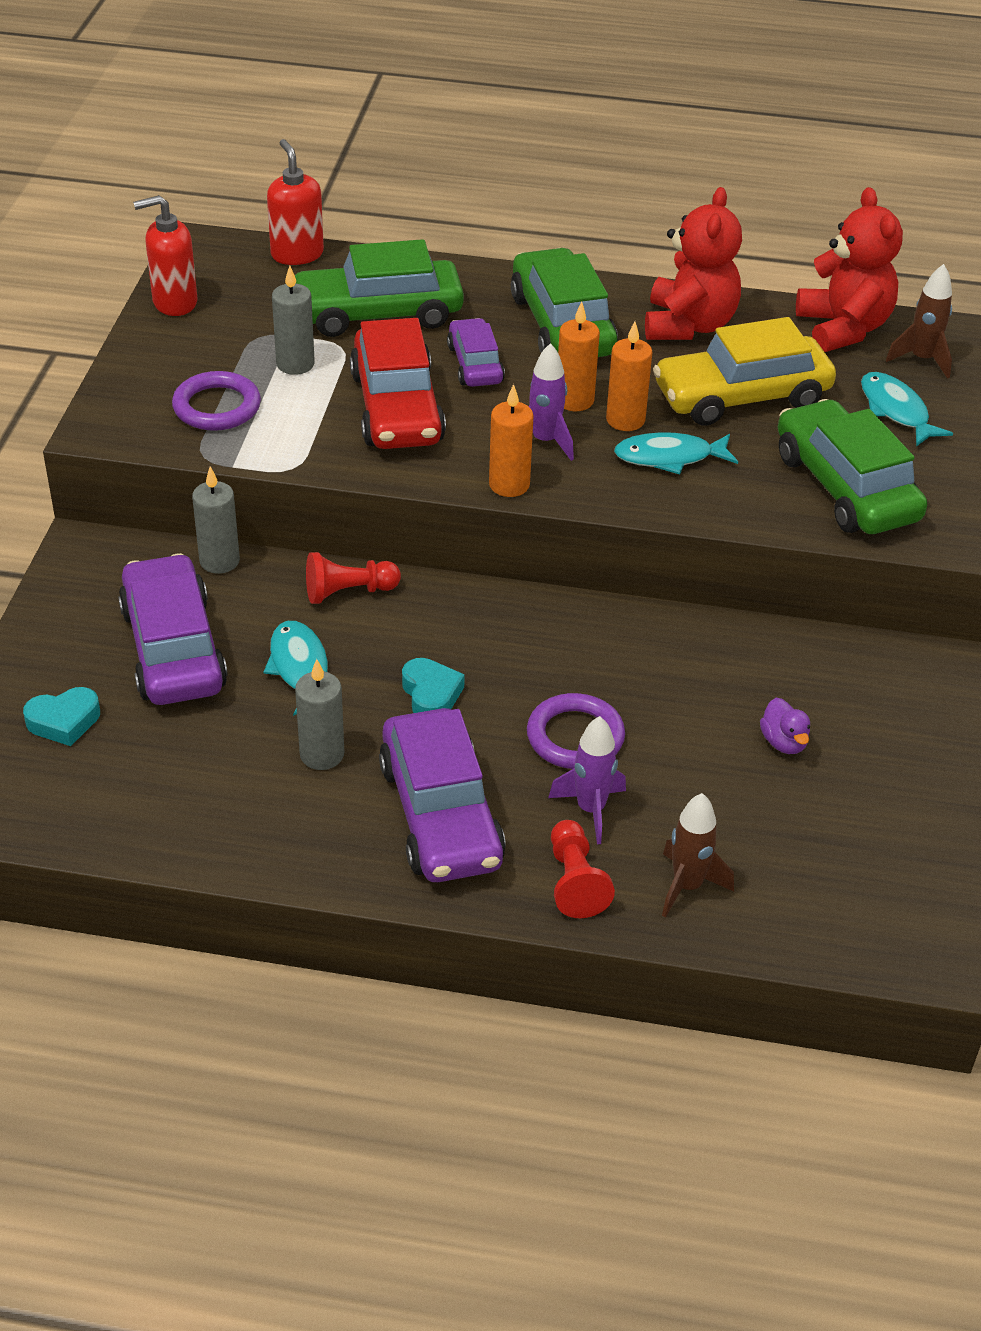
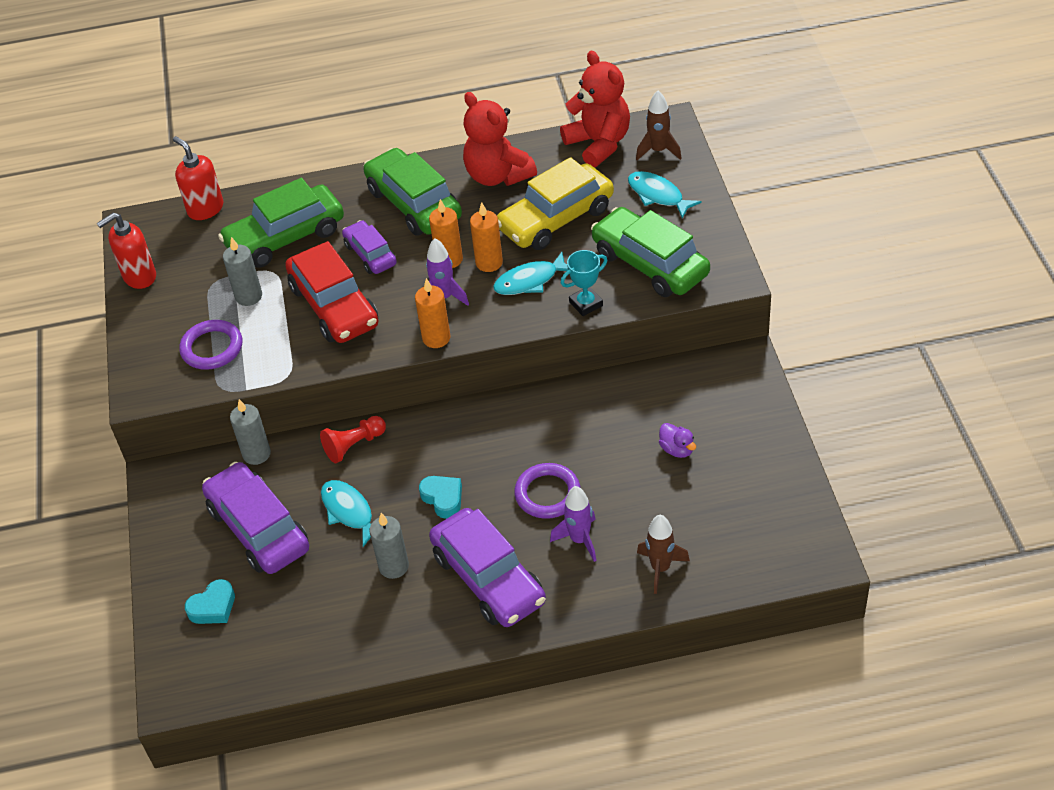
camera: 15 degrees left, 5 degrees up
(575, 881) = (591, 591): red pawn -> none
(689, 325) = (498, 175): red teddy bear -> red teddy bear turned 150 degrees clockwise
(732, 507) = (586, 304): none -> turquoise trophy

